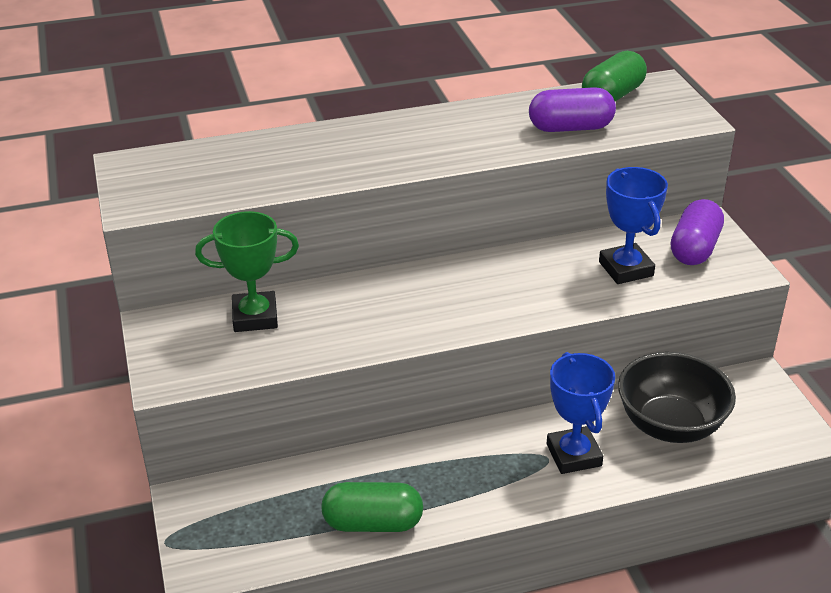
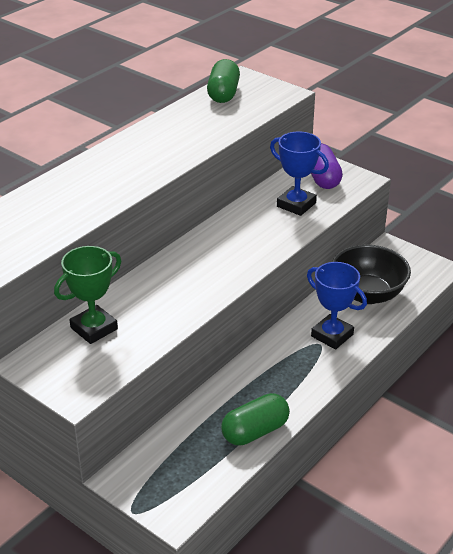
camera: 35 degrees left, 0 degrees up
(570, 128) = (220, 122): purple capsule -> none

